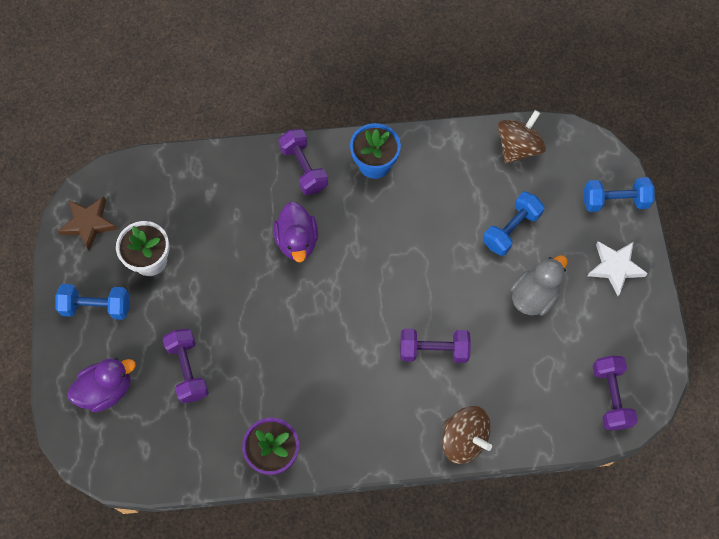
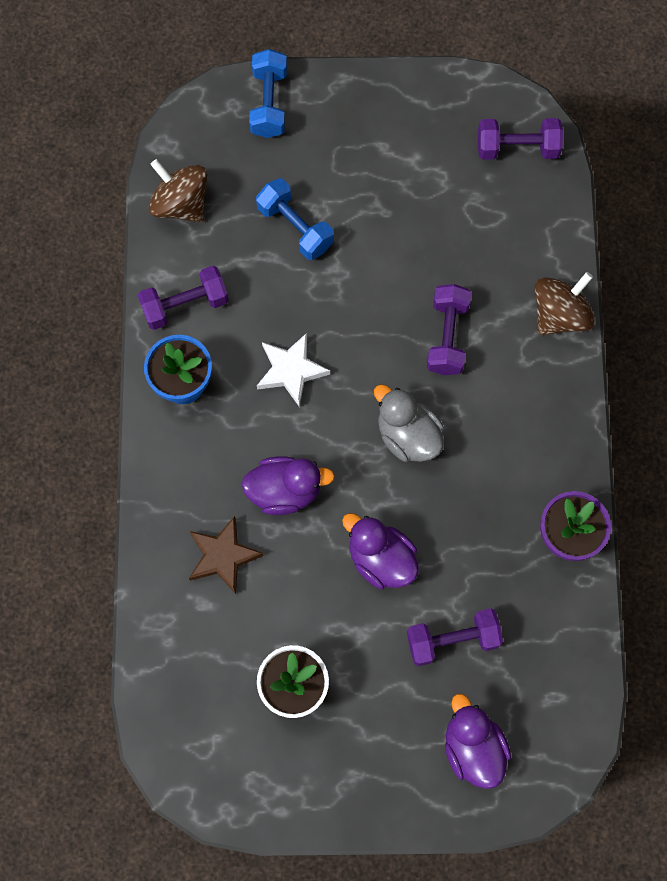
camera: 85 degrees left, 5 degrees up
(88, 223) = (230, 774): brown star -> brown star (223, 556)
(96, 306) = (355, 762): blue dumbbell -> none
(248, 313) = (381, 559): none -> purple duck
(304, 168) = (179, 475): purple dumbbell -> purple dumbbell (185, 305)
(534, 296) = (386, 213): grey duck -> grey duck (408, 435)
(615, 267) = (357, 117): white star -> white star (291, 370)

